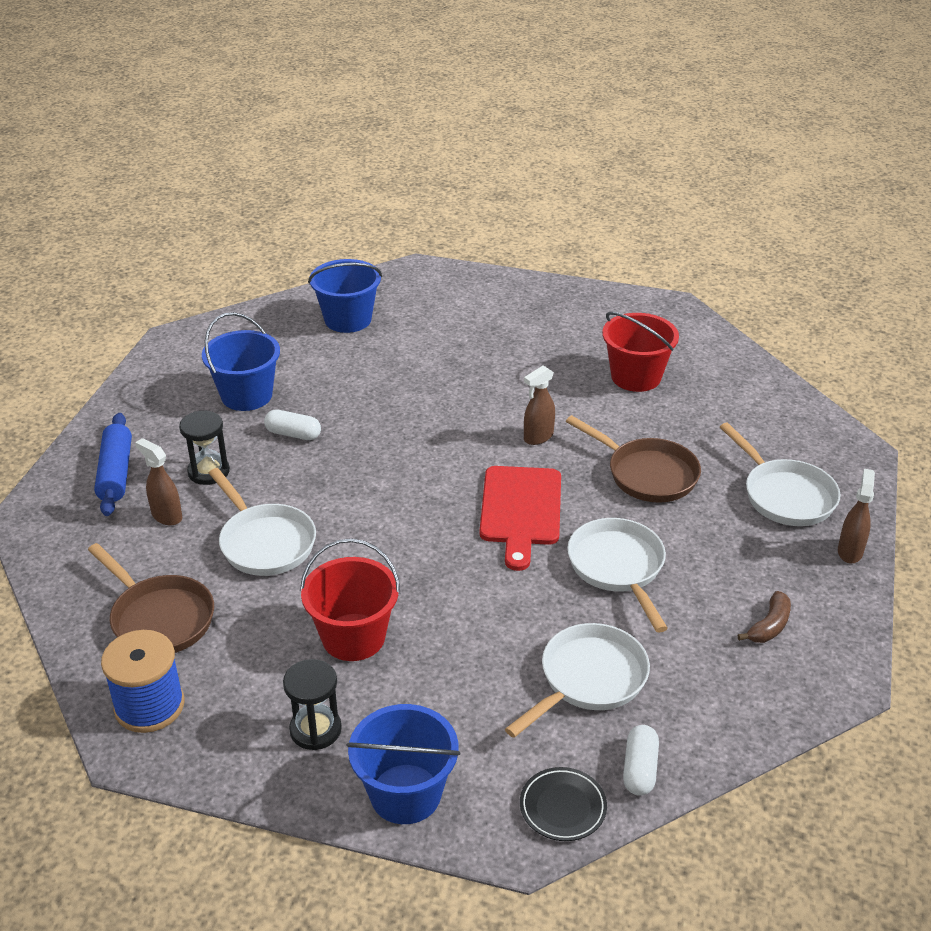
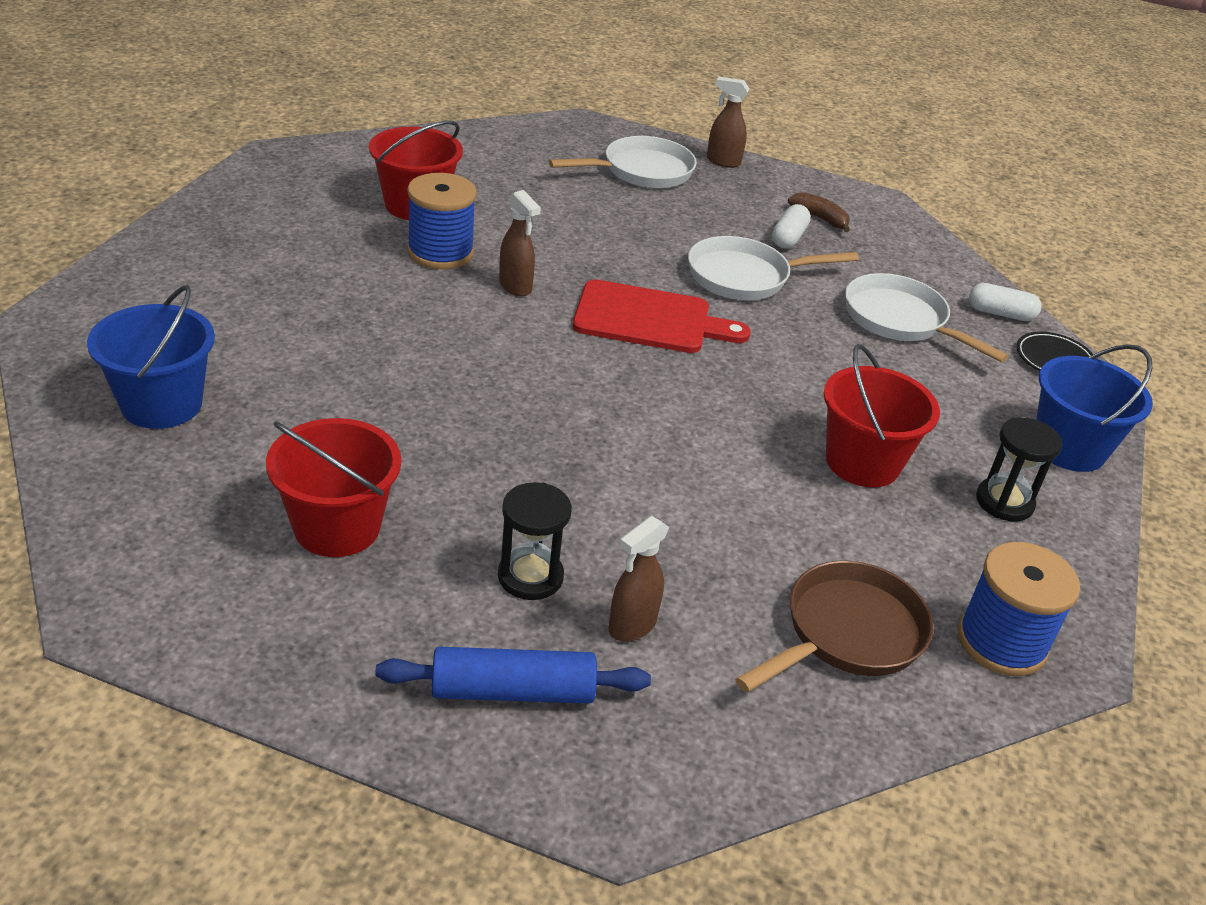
camera: 90 degrees left, 0 degrees up
(246, 395) = (337, 527): blue bucket -> red bucket
(265, 542) = (696, 525): white pan -> none
(293, 434) = (456, 483): white capsule -> white capsule (788, 238)
(570, 396) = (440, 252): none -> blue spool
(647, 474) = (597, 233): brown pan -> none

